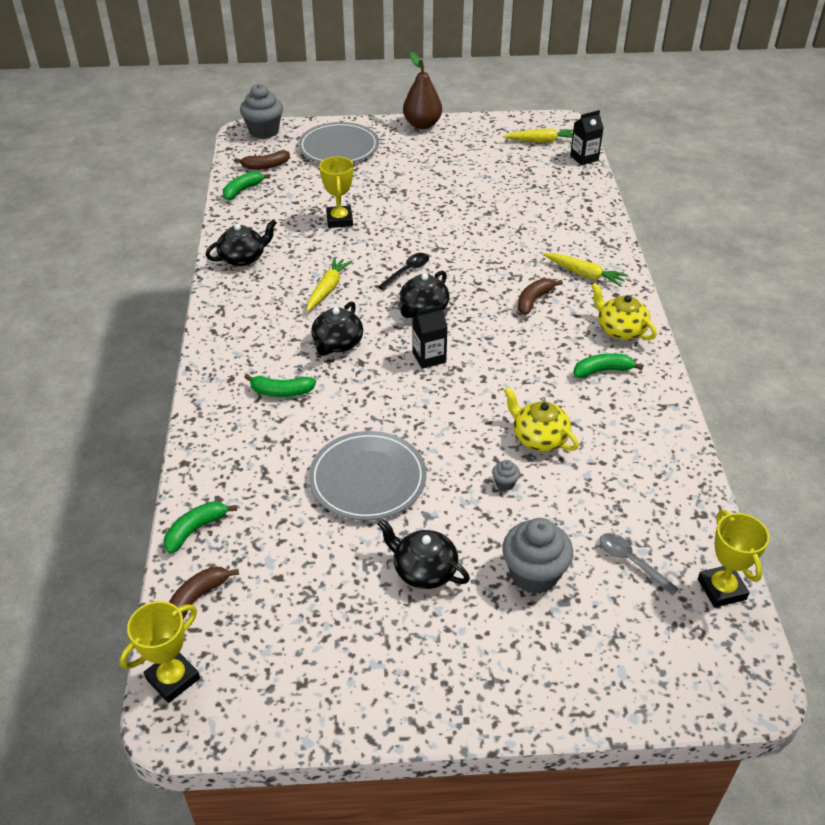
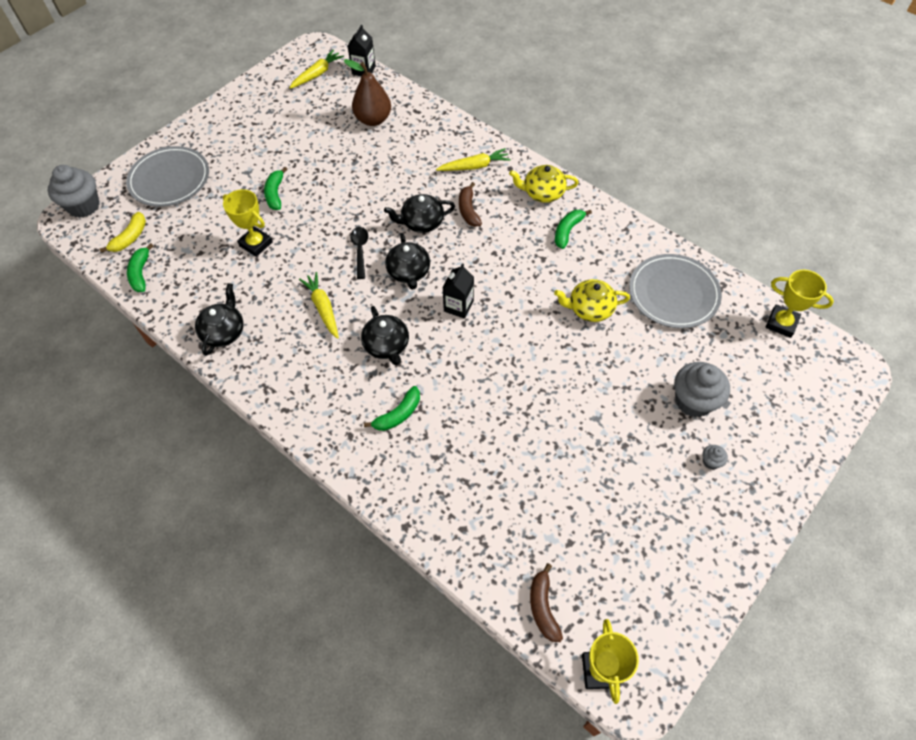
camera: 45 degrees left, 15 degrees up
(196, 529) = (479, 564): green banana -> green banana (275, 193)
(265, 166) = (130, 238): brown banana -> yellow banana
(367, 479) = (533, 426): grey plate -> grey plate (673, 293)
(422, 125) = (210, 115): brown pear -> brown pear (373, 119)
(424, 570) = (639, 455): black teapot -> black teapot (422, 222)
(505, 483) = (609, 357): grey cupcake -> grey cupcake (711, 461)
(631, 562) = (726, 347): grey spoon -> none

